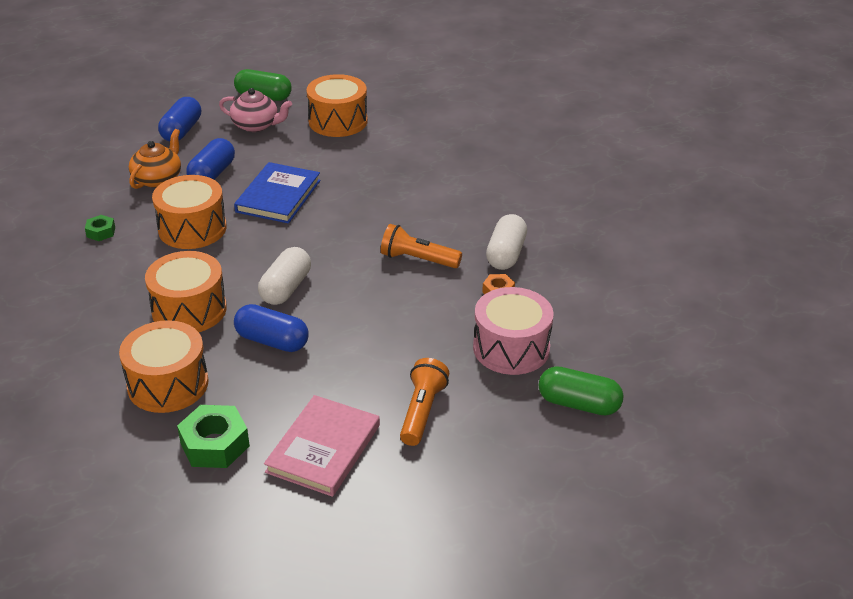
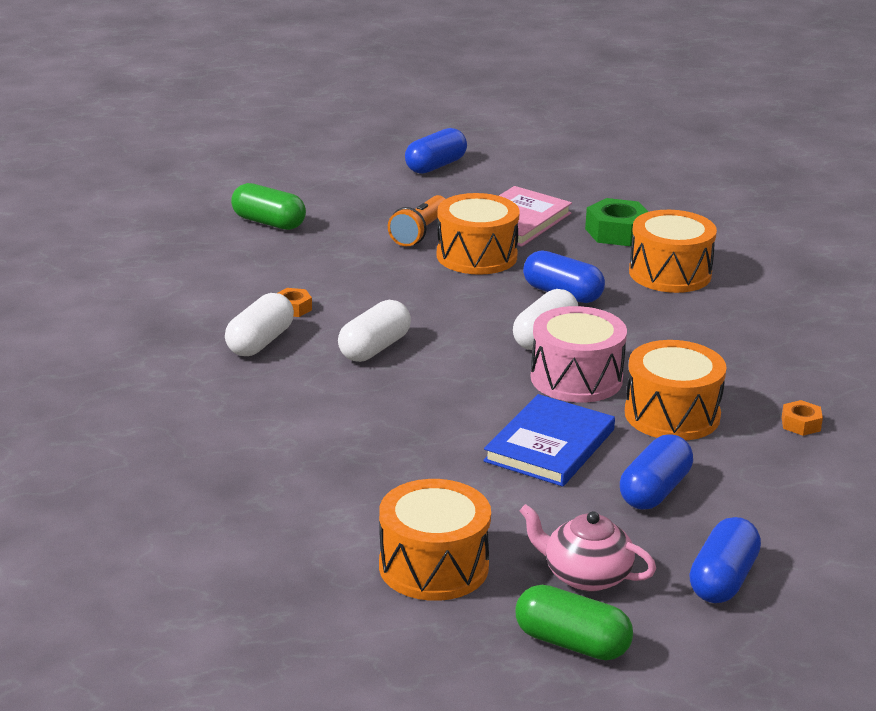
camera: 170 degrees left, 10 degrees down
(101, 232) = (801, 424): green nut -> orange nut
(158, 179) = (741, 493): orange teapot -> none
(189, 310) = (659, 329): orange drum -> orange drum (476, 256)
(417, 259) = (374, 348): orange flashlight -> white capsule
(438, 553) = (435, 166): none -> blue capsule
(511, 348) = (308, 263): pink drum -> pink drum (576, 378)

